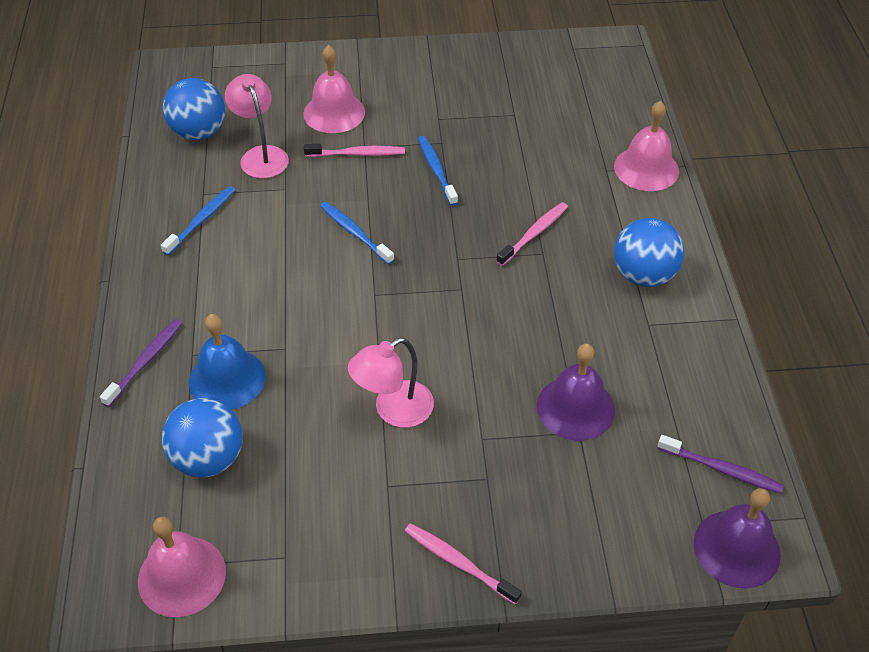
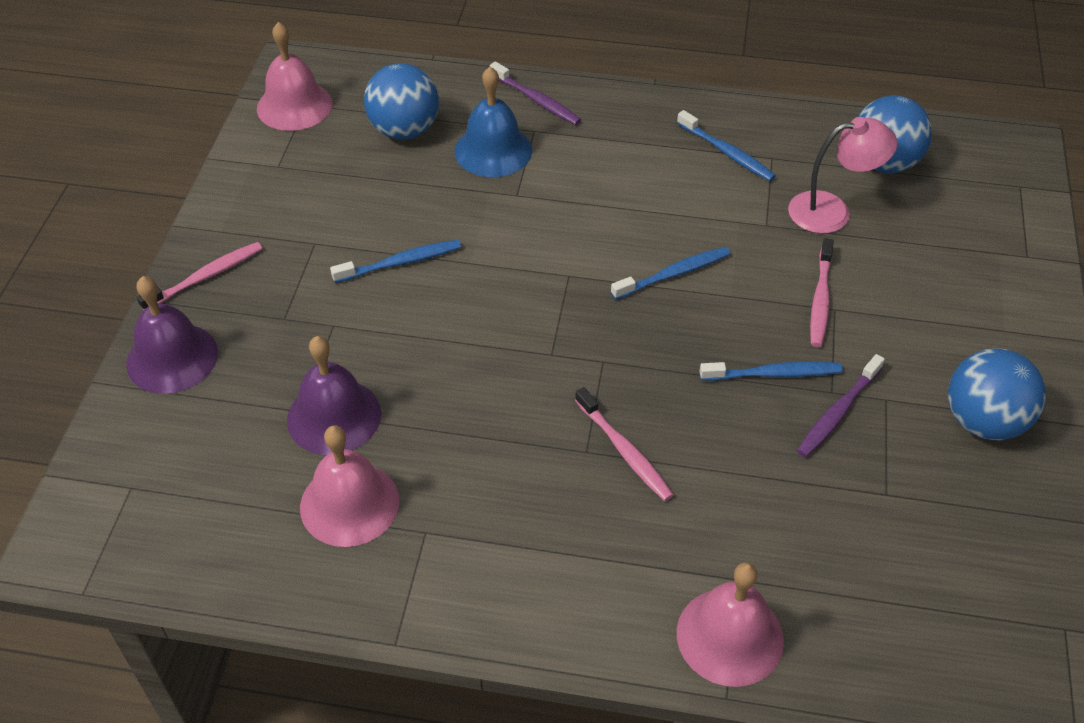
camera: 105 degrees right, 0 degrees up
(334, 112) = (910, 289): pink bell -> pink bell (349, 503)
(393, 410) = (400, 262): pink lamp -> blue toothbrush
(643, 275) = (511, 555): blue ball -> blue ball (983, 421)
(722, 469) = (184, 532): purple toothbrush -> purple toothbrush (837, 412)
(736, 548) = (87, 508): purple bell -> purple bell (172, 358)

